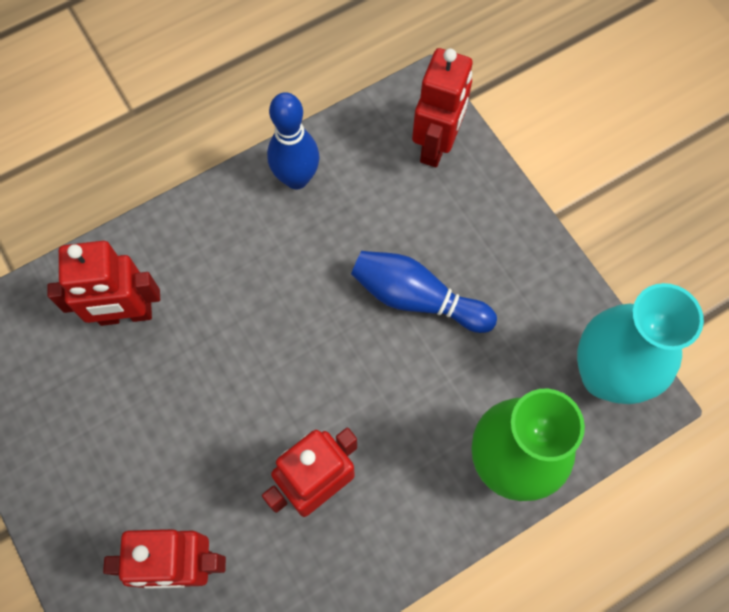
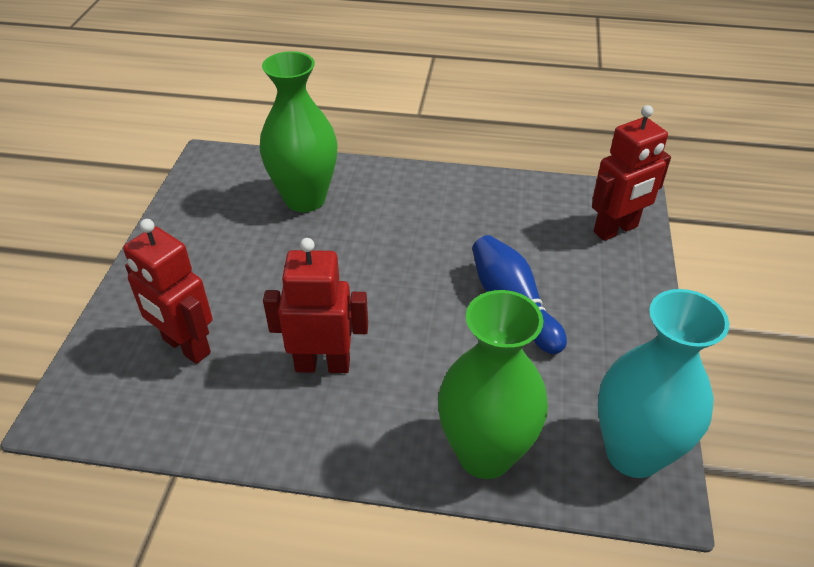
camera: 40 degrees right, 25 degrees down
(126, 314) = (305, 199): red robot -> green vase
(296, 178) = (490, 194): blue bowling pin -> none

